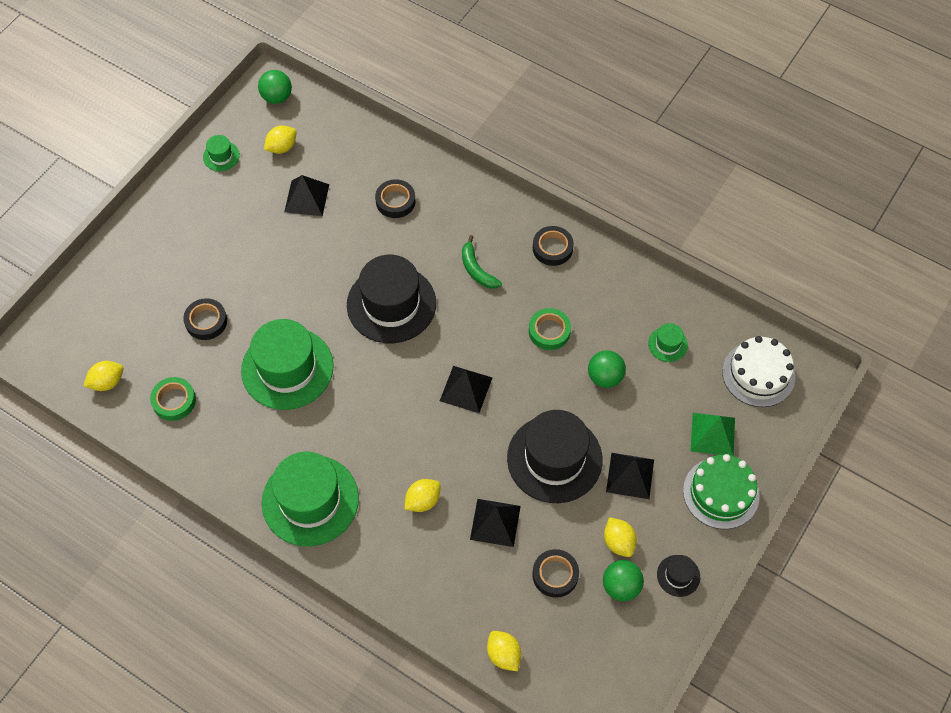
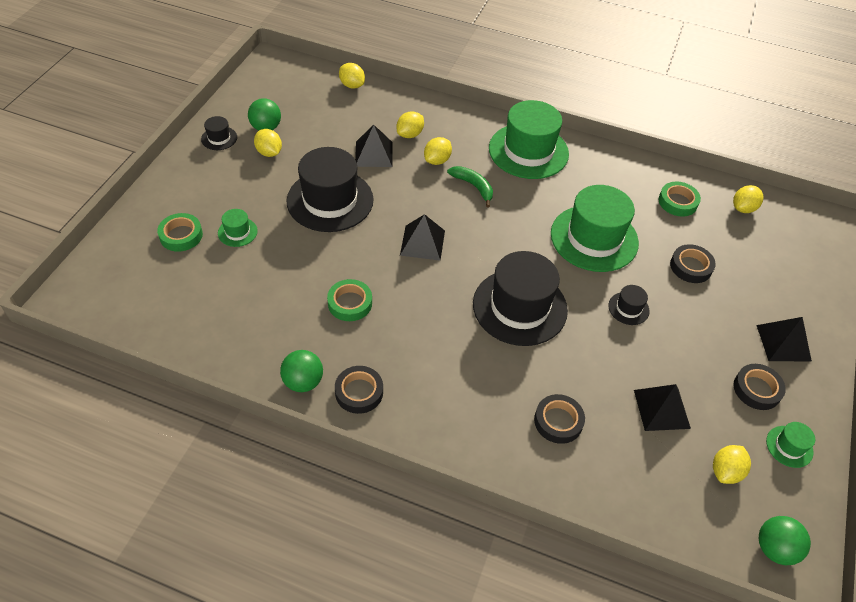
camera: 165 degrees right, 10 degrees down
(290, 287) = (628, 308): none -> black hat
(445, 549) = (410, 134): none -> yellow lemon
(477, 269) = (440, 355): green banana -> green banana (473, 186)
(555, 575) = (319, 129): black tape -> black tape (757, 389)
(605, 377) = (288, 269): green ball -> green ball (303, 382)
(630, 475) = (260, 196): black pyramid -> black pyramid (783, 343)
(667, 344) = (223, 307): green hat -> green hat (237, 232)
(713, 434) = (181, 235): green pyramid -> green tape
(721, 493) = (177, 193): green cake -> none
(758, 374) = (127, 292): white cake -> none

